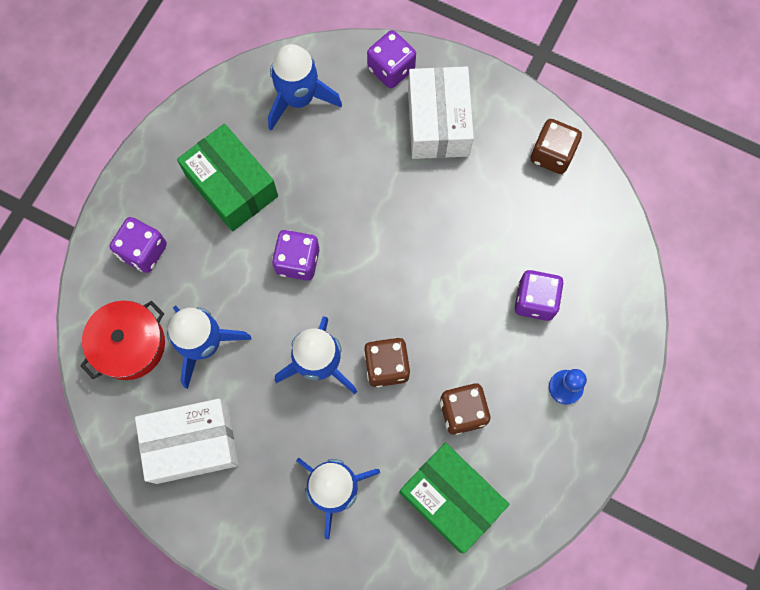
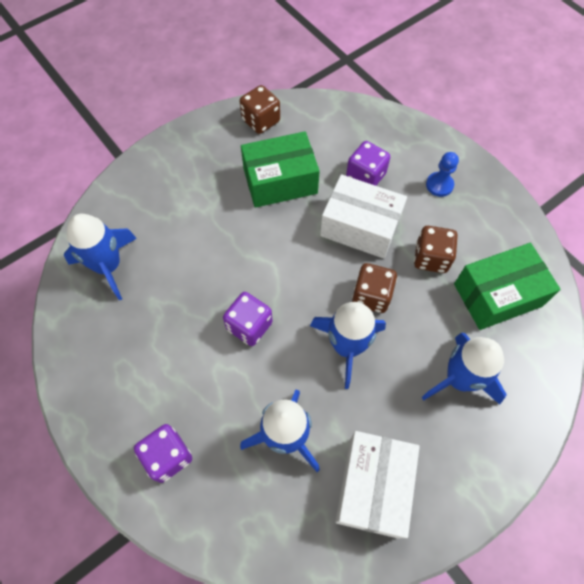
camera: 65 degrees left, 10 degrees down
(129, 344) = (252, 508): red pot -> none
(232, 186) = (152, 351): green box -> green box (280, 181)
(391, 69) = (128, 191): purple dice -> none
(438, 122) = (192, 178): white box -> white box (360, 227)

